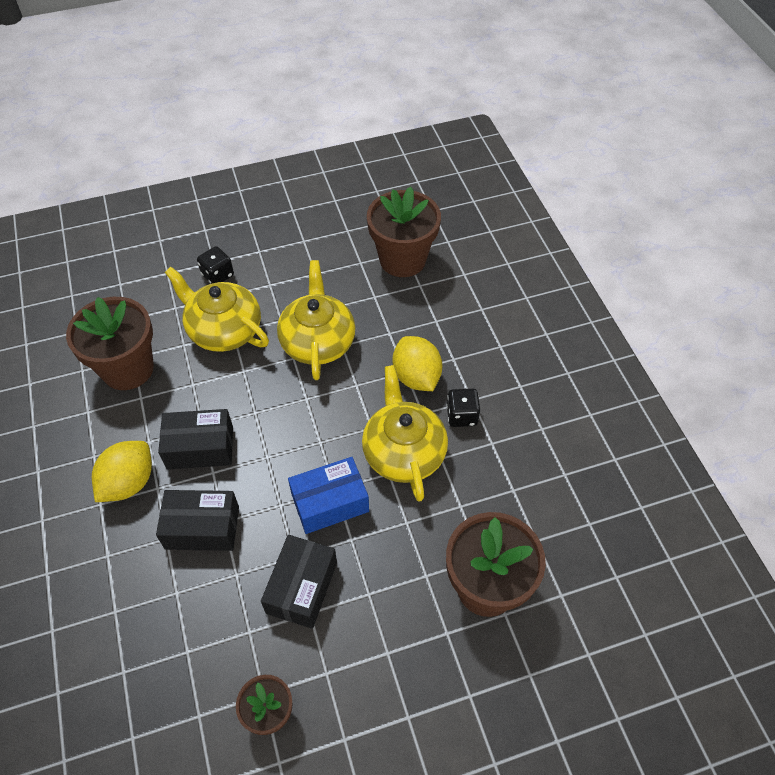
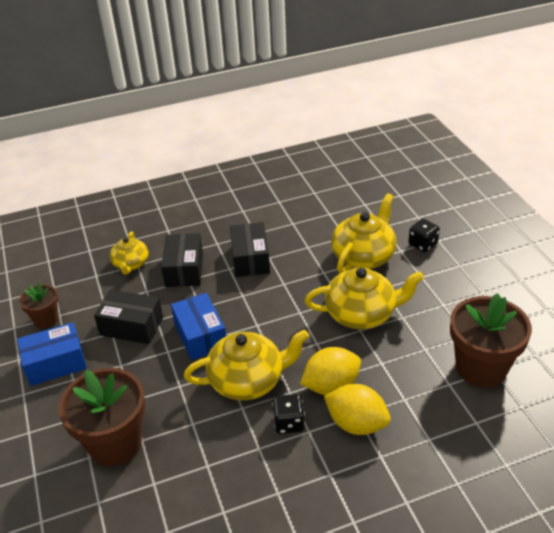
camera: 90 degrees right, 15 degrees down
(128, 369) = (318, 213): brown flower pot -> none
(129, 482) = (221, 230): yellow lemon -> yellow lemon (356, 424)
(173, 602) = (131, 264): none -> yellow teapot
(358, 682) = (55, 363): none -> blue box

